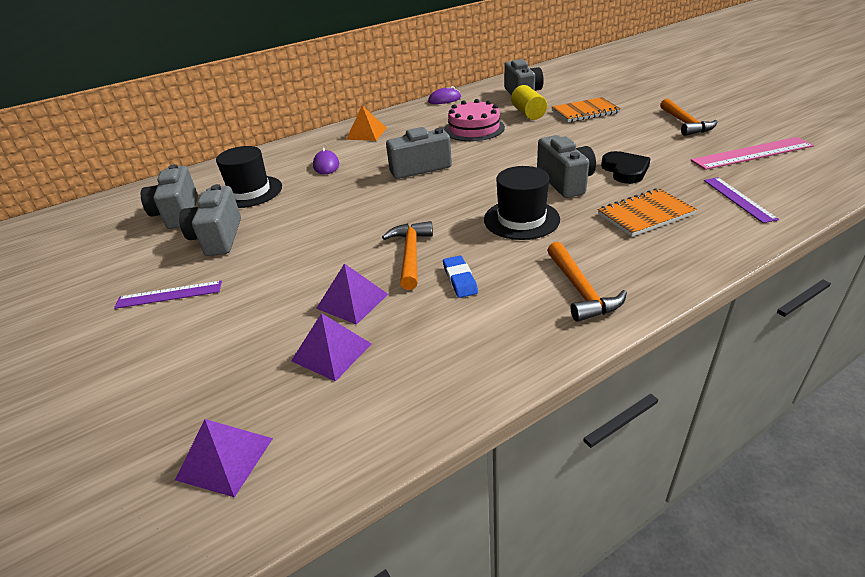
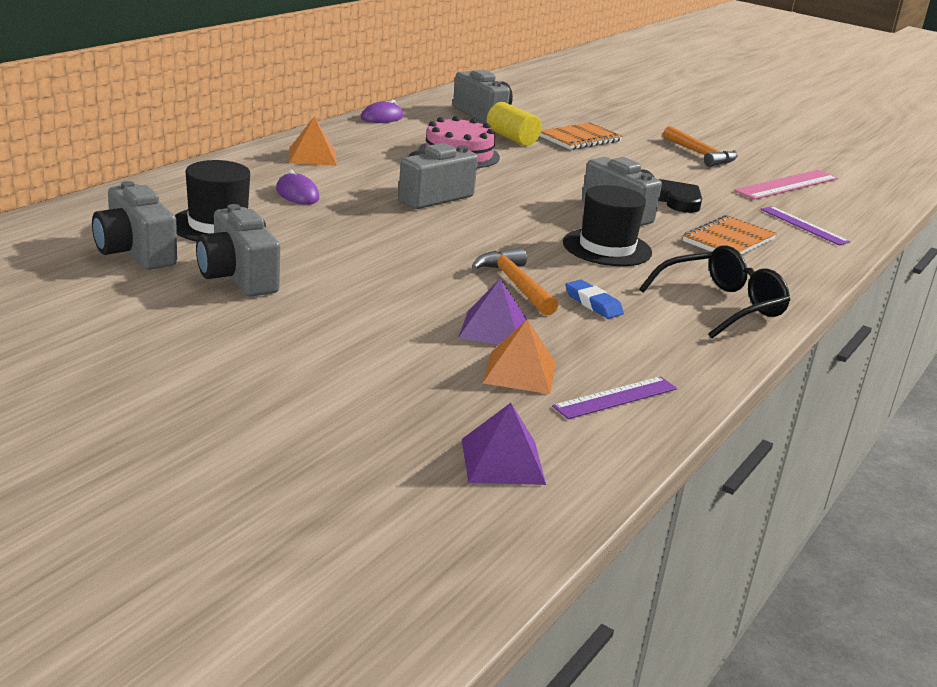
camera: 30 degrees left, 10 degrees down
(169, 295) = (247, 338): purple ruler -> purple ruler (616, 398)
(331, 352) = (519, 372): purple pyramid -> orange pyramid
(580, 290) = (721, 305): orange hammer -> black glasses

